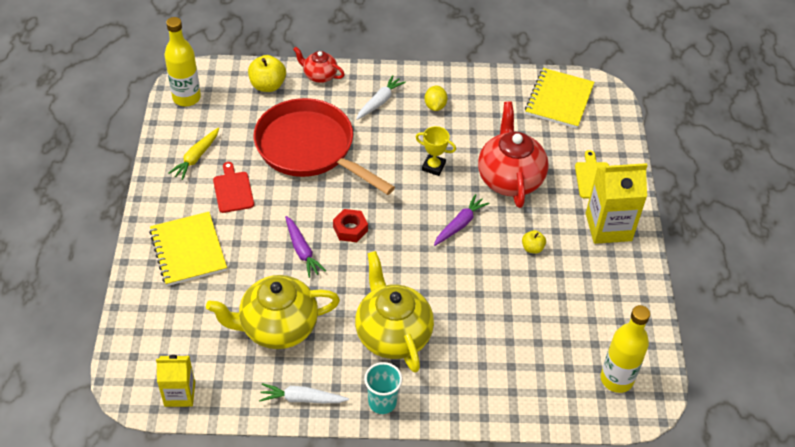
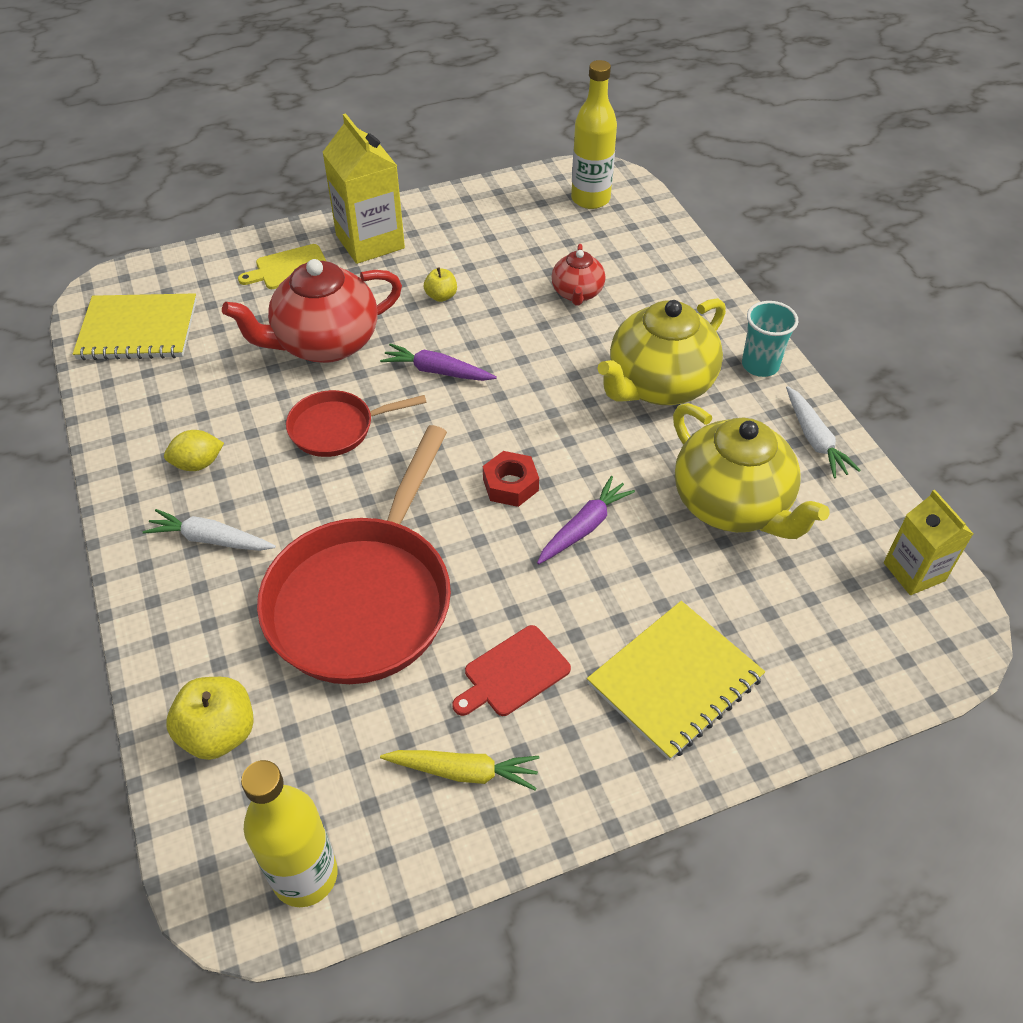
camera: 110 degrees left, 0 degrees up
(319, 75) = (164, 654): red teapot -> red teapot (577, 293)
(433, 167) = (337, 428): yellow trophy -> red pan

